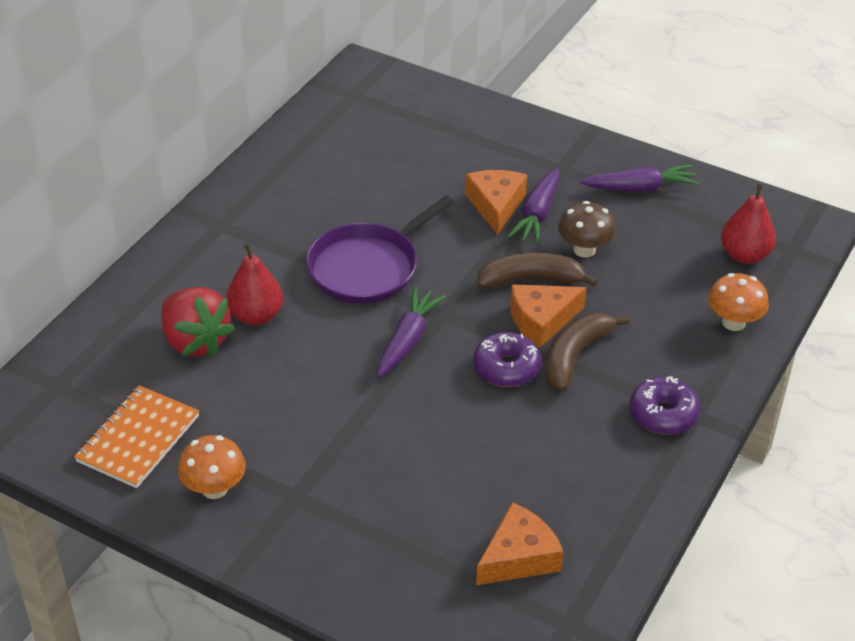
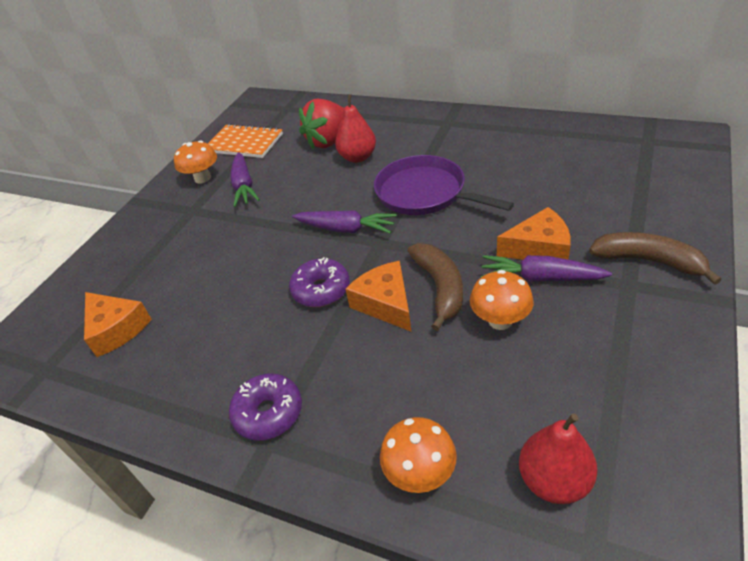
camera: 90 degrees right, 0 degrees up
(574, 356) = (342, 333): brown banana -> brown banana (648, 261)
(584, 250) = (500, 320): brown mushroom -> orange mushroom
(640, 188) = (634, 356): purple carrot -> purple carrot (244, 186)

